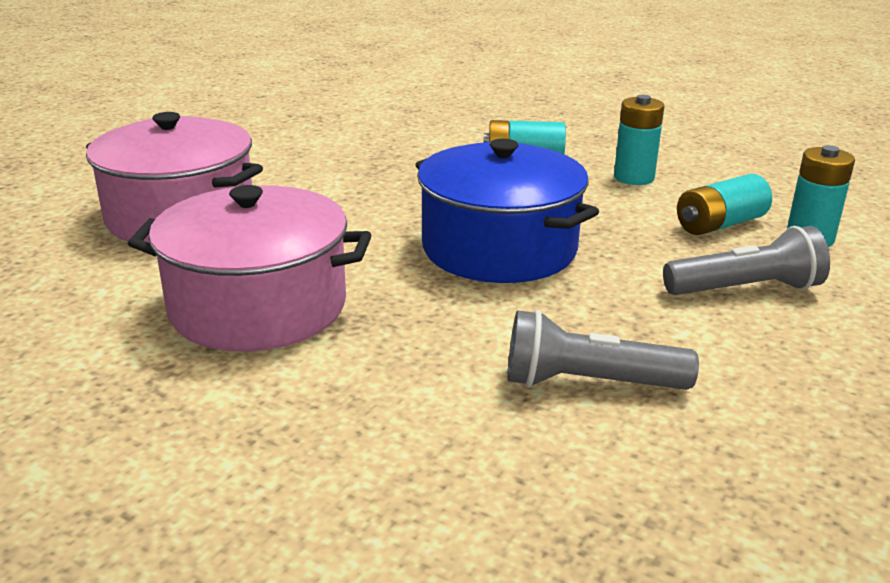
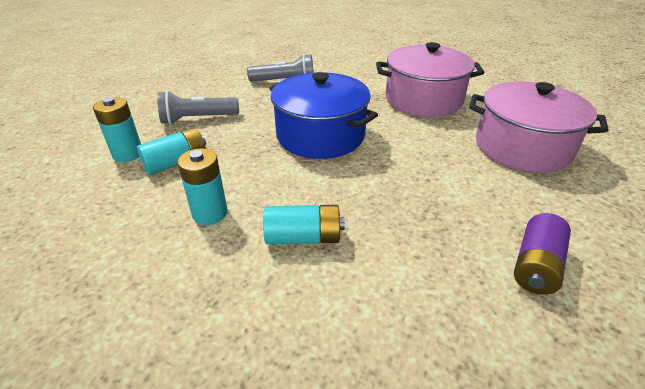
camera: 175 degrees right, 10 degrees up
(310, 136) = (536, 266): none -> purple battery

